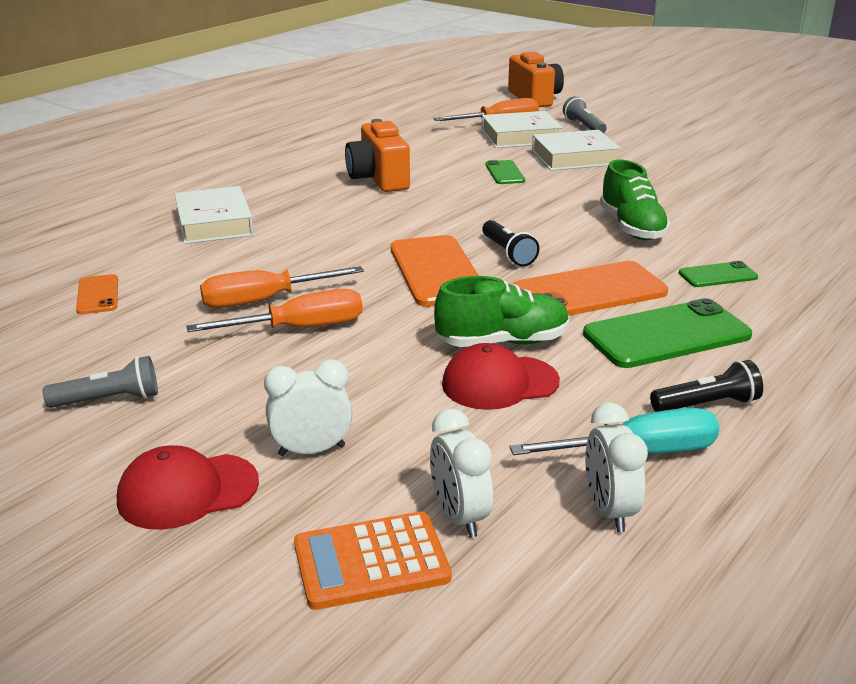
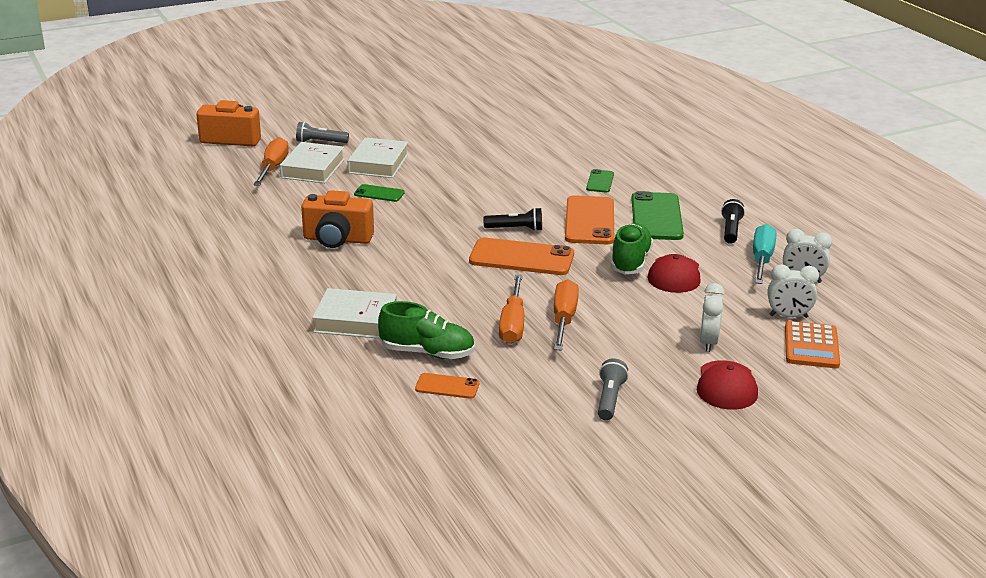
camera: 65 degrees left, 0 degrees up
(632, 227) = (514, 183): green shoe -> green shoe (427, 353)

